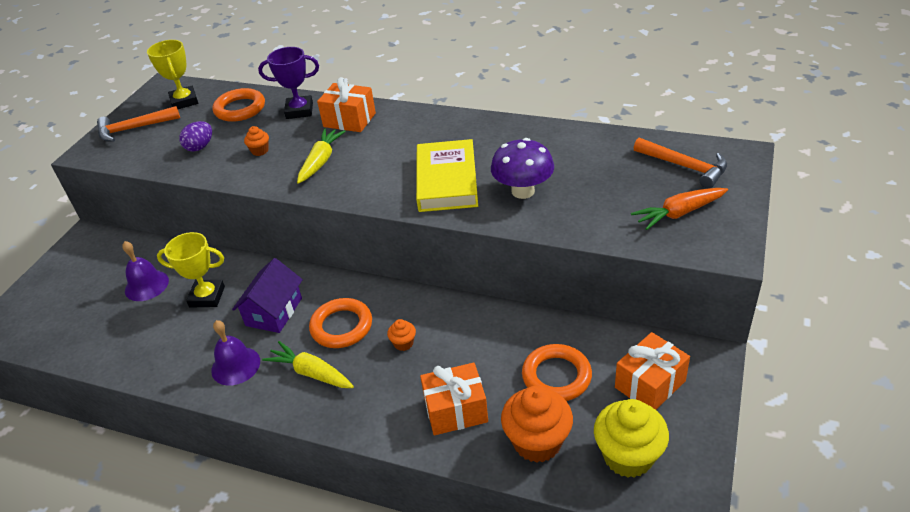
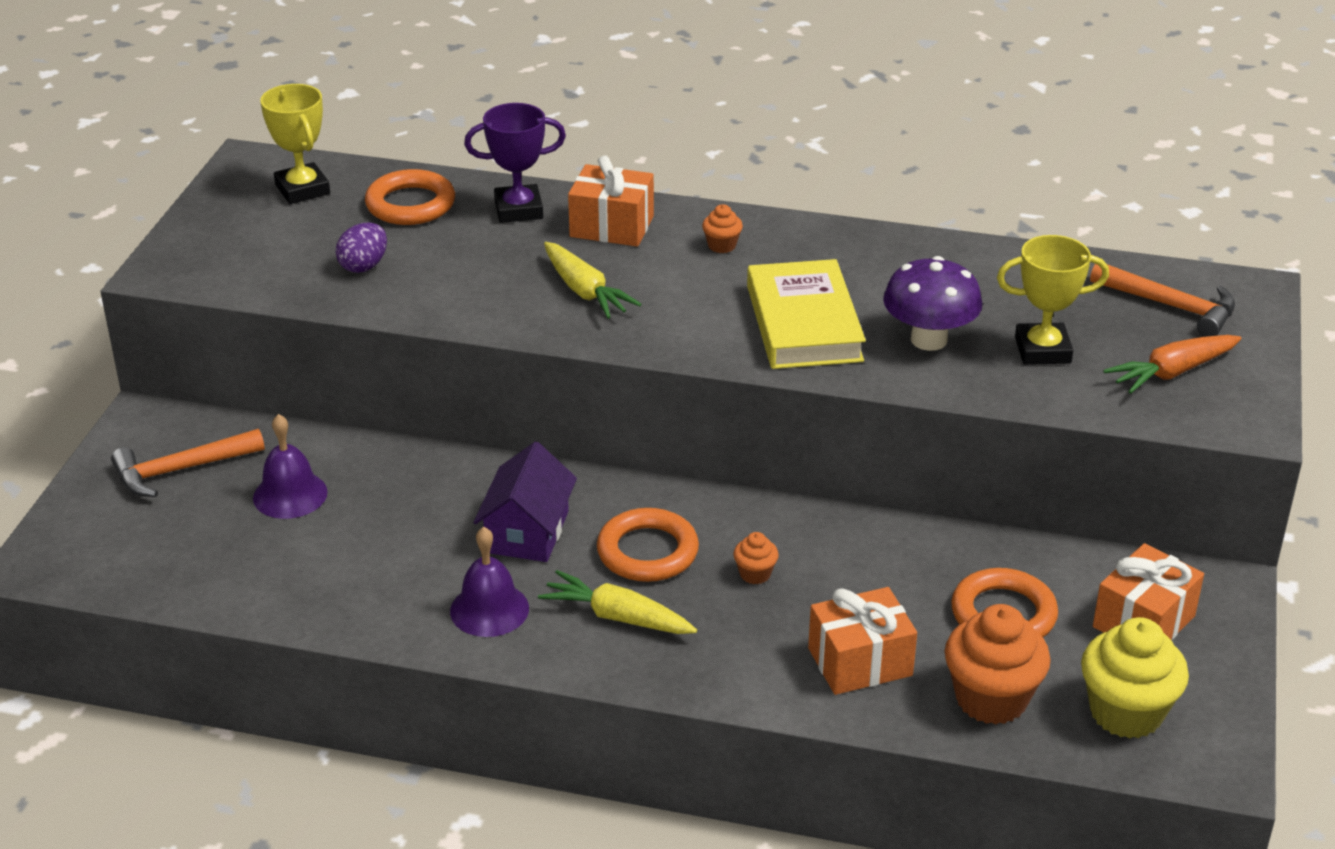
camera: 10 degrees left, 5 degrees down
(134, 129) = (229, 234): orange hammer -> orange hammer (180, 470)
(207, 297) = (404, 511): yellow trophy -> yellow trophy (1042, 350)
(260, 151) = (473, 274): orange cupcake -> orange cupcake (722, 245)
(321, 161) = (585, 291): yellow carrot -> yellow carrot turned 135 degrees clockwise

